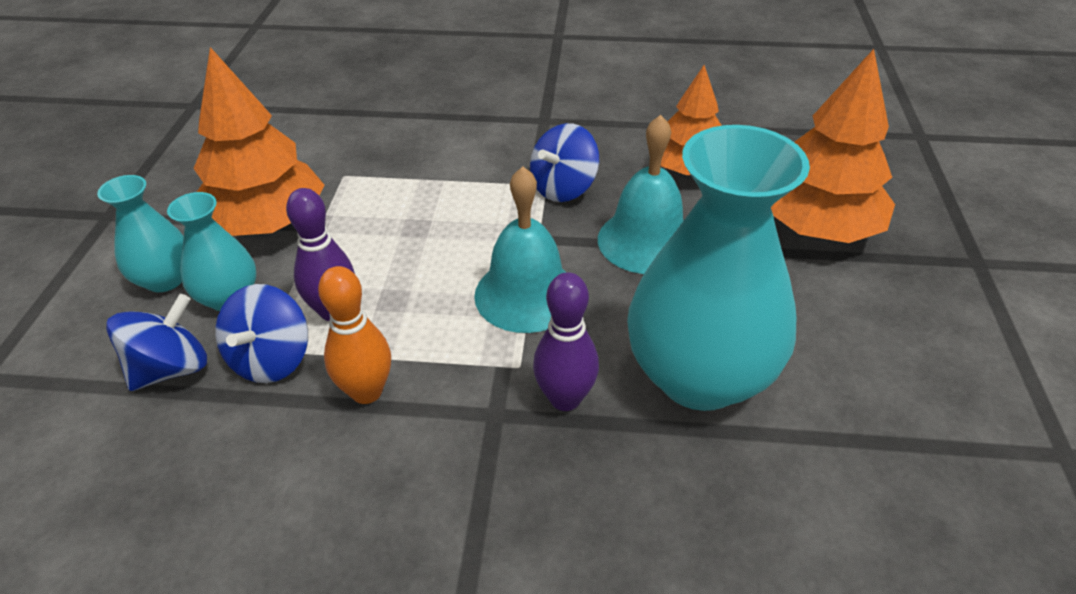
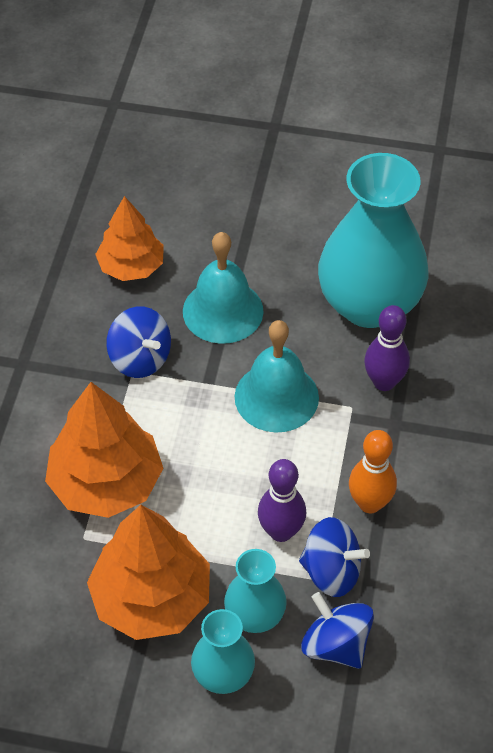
camera: 85 degrees left, 10 degrees up
(818, 228) = (223, 201): orange tree -> orange tree (106, 482)

